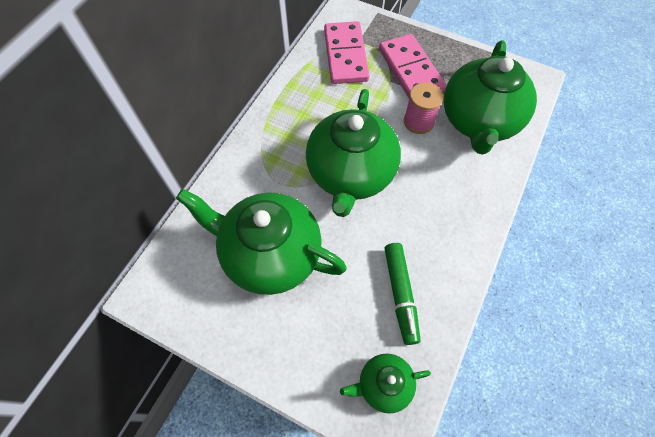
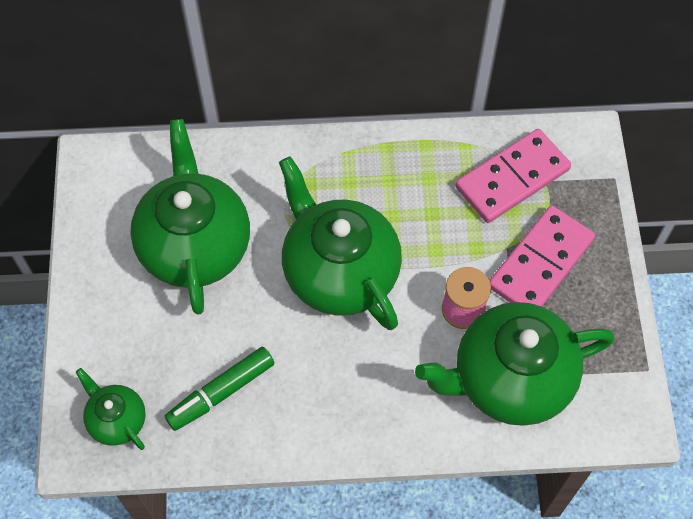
camera: 60 degrees right, 0 degrees up
(350, 174) = (339, 271): green teapot -> green teapot turned 75 degrees clockwise

